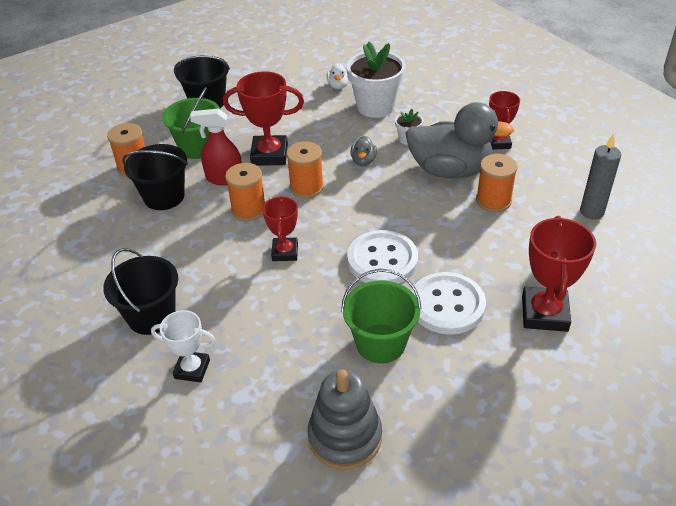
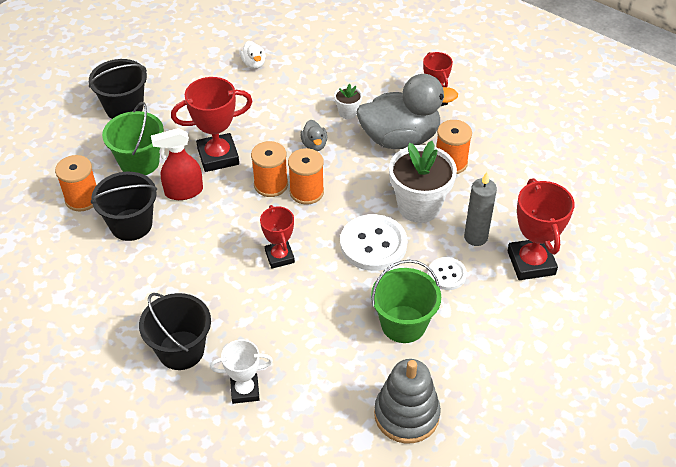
camera: 20 degrees left, 5 degrees up
(249, 209) = (224, 220): orange spool -> orange spool (306, 192)
(375, 107) = (301, 82): white flower pot -> white flower pot (419, 206)
(447, 305) = (447, 274): white button -> white button, size x0.56
(591, 212) = (539, 156): grey candle -> grey candle (475, 237)

